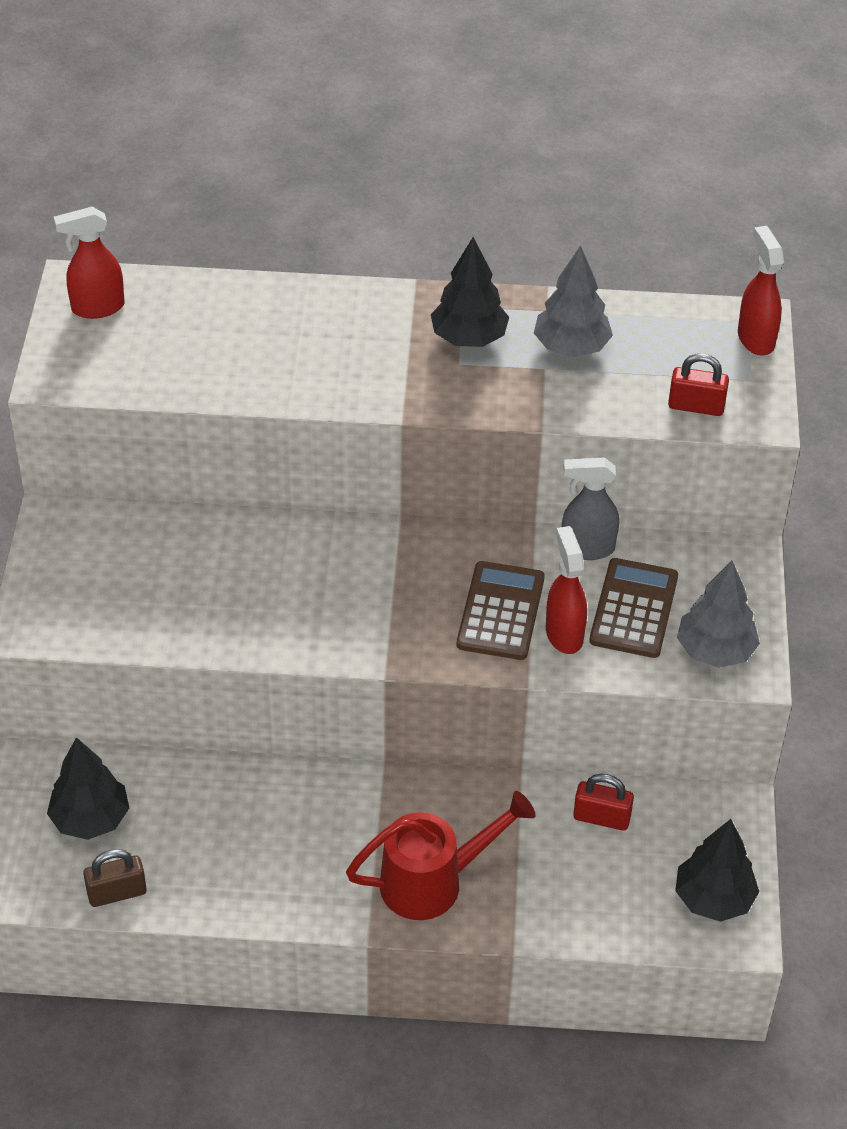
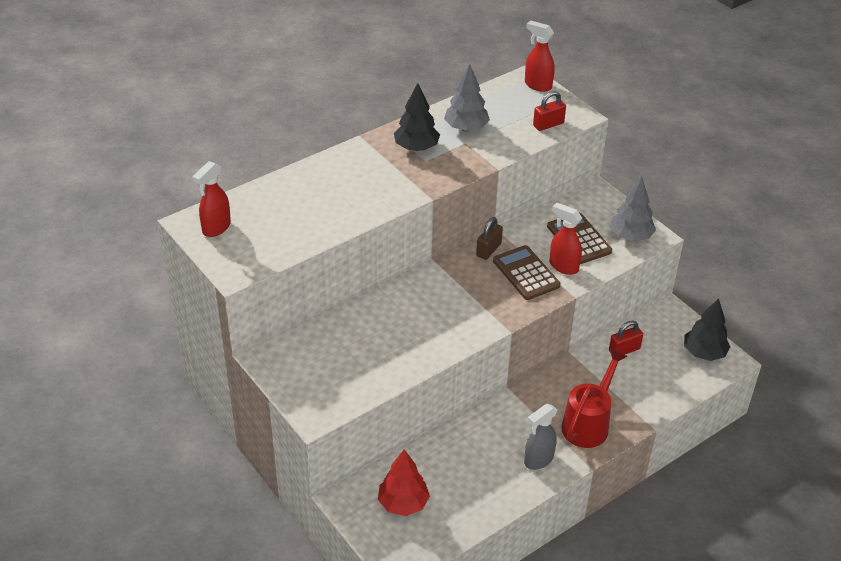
camera: 40 degrees left, 5 degrees down
(90, 819) = (403, 503): black tree -> red tree
(117, 893) = (455, 527): brown padlock -> brown padlock (488, 250)
(586, 548) = (529, 226): grey spray bottle -> grey spray bottle (538, 460)

